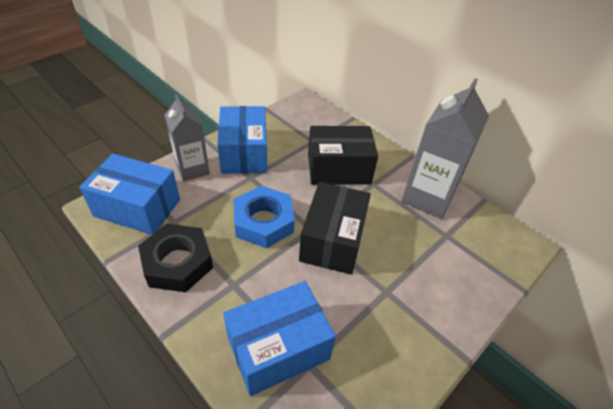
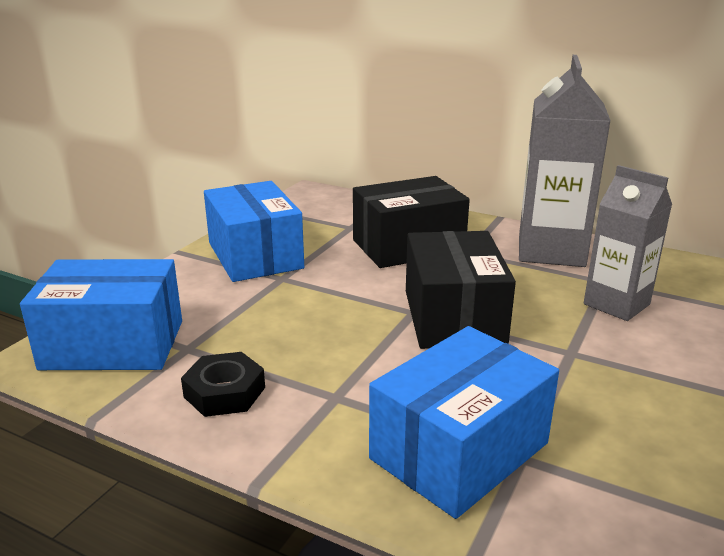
camera: 15 degrees left, 20 degrees down
(178, 263) = (224, 392): black nut -> black nut, size x0.63
(192, 169) = (182, 286): grey carton -> grey carton (616, 304)
(263, 221) = (335, 319): blue nut -> none

